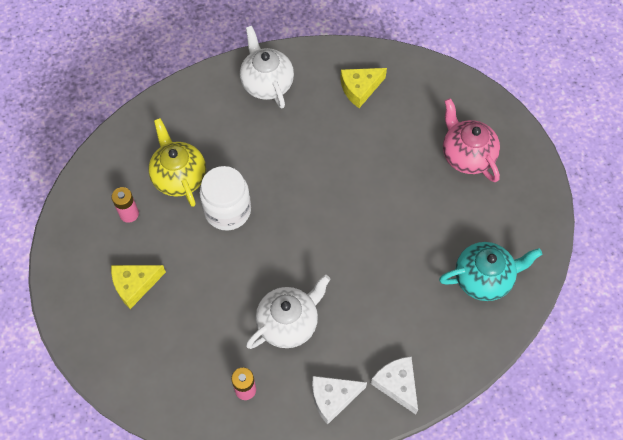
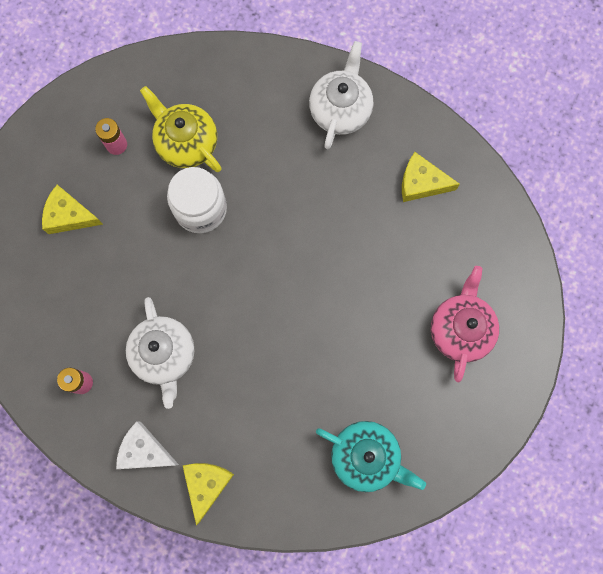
camera: 40 degrees right, 15 degrees up
(179, 177) = (186, 142): yellow teapot -> yellow teapot turned 60 degrees counterclockwise
(288, 323) = (164, 354): white teapot -> white teapot turned 75 degrees clockwise
(397, 384) = (206, 485): white cheese -> yellow cheese

